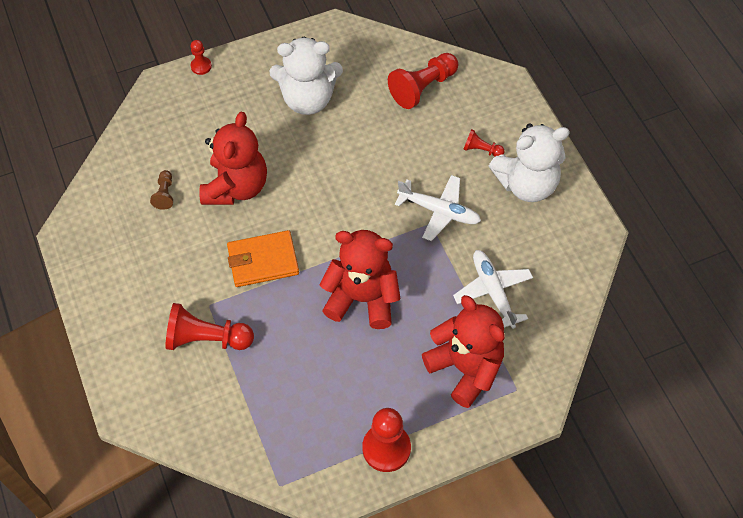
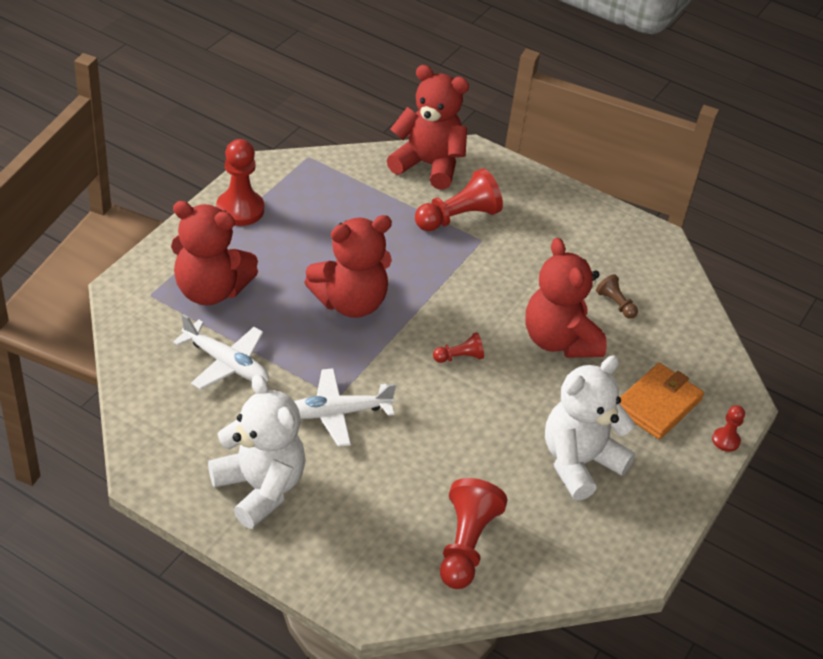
camera: 140 degrees right, 15 degrees down
(179, 414) = (428, 165): none -> red teddy bear
(263, 261) = (470, 292): orange wallet -> orange wallet (658, 404)
(481, 150) = (339, 502): red pawn -> red pawn (459, 357)
(526, 184) = (260, 488): white teddy bear -> white teddy bear turned 105 degrees clockwise

